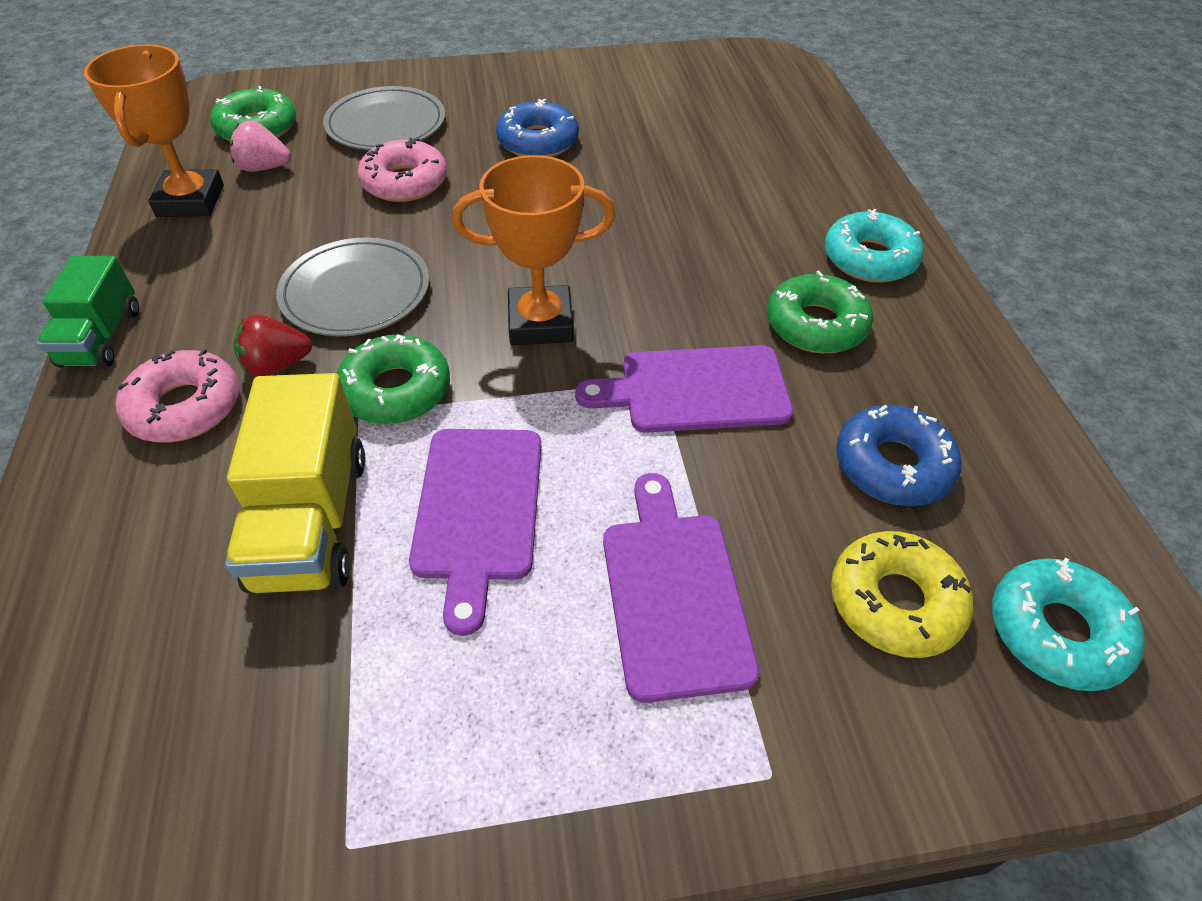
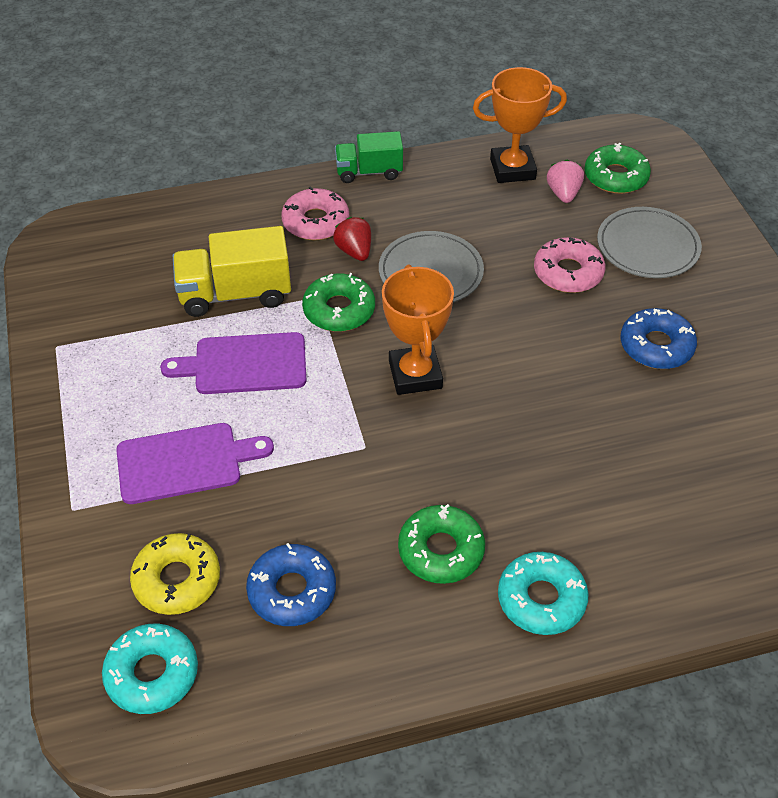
camera: 85 degrees right, 0 degrees up
(695, 390) = (356, 470): purple cutting board -> none

